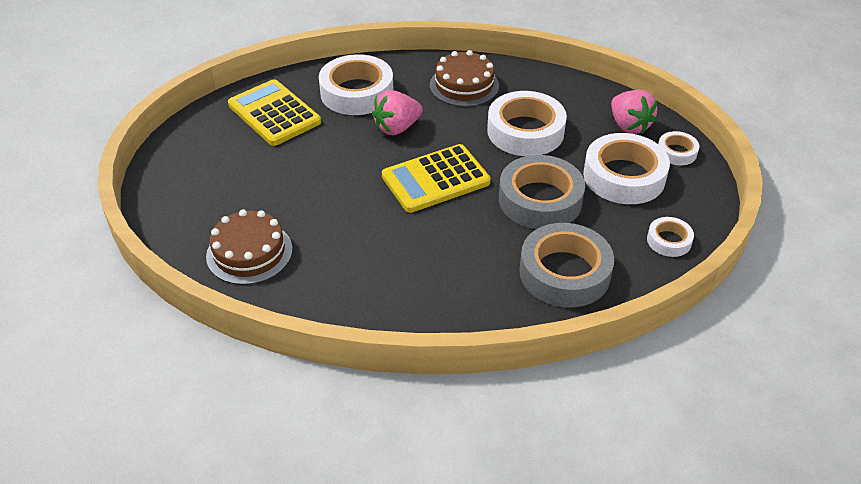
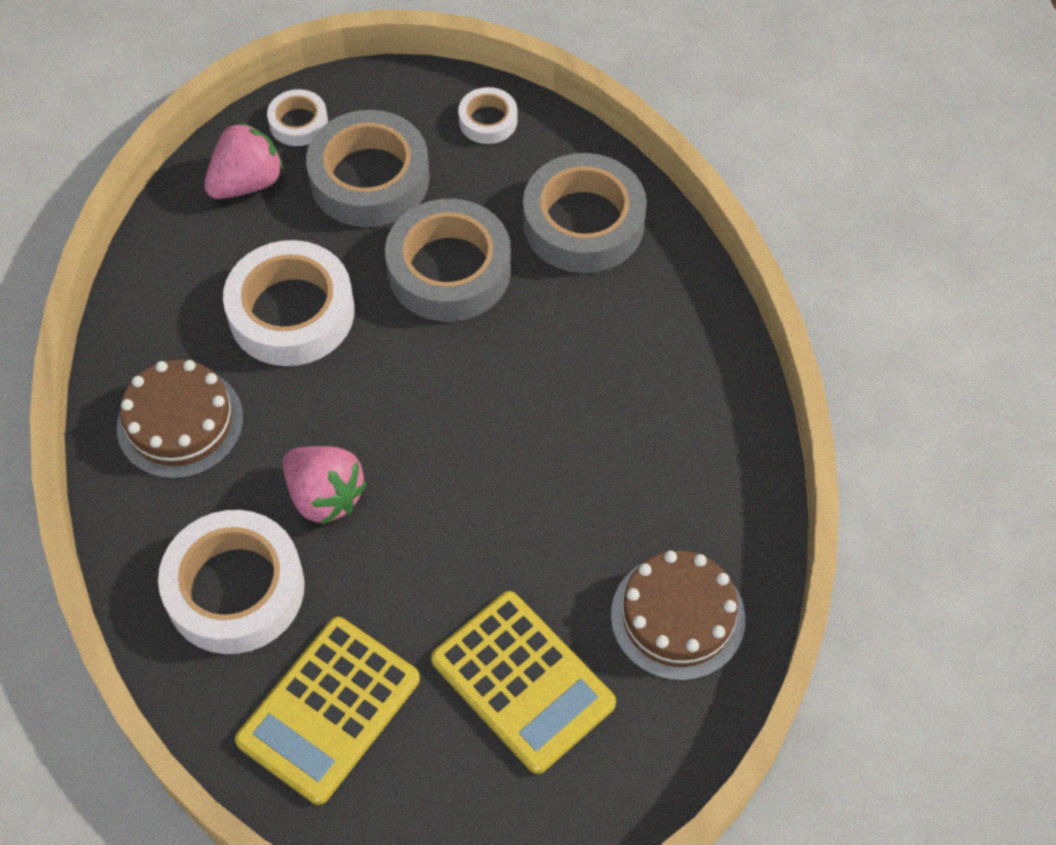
camera: 105 degrees left, 15 degrees up
(436, 179) = (441, 409): yellow calculator -> yellow calculator (523, 681)
(624, 176) = (369, 178): white tape -> grey tape

